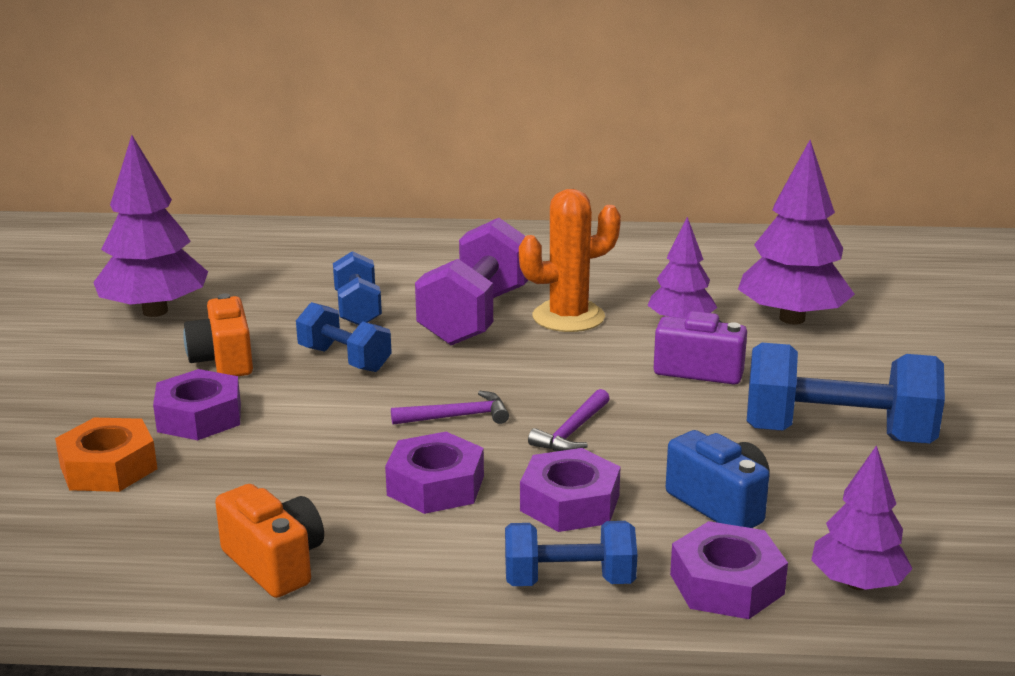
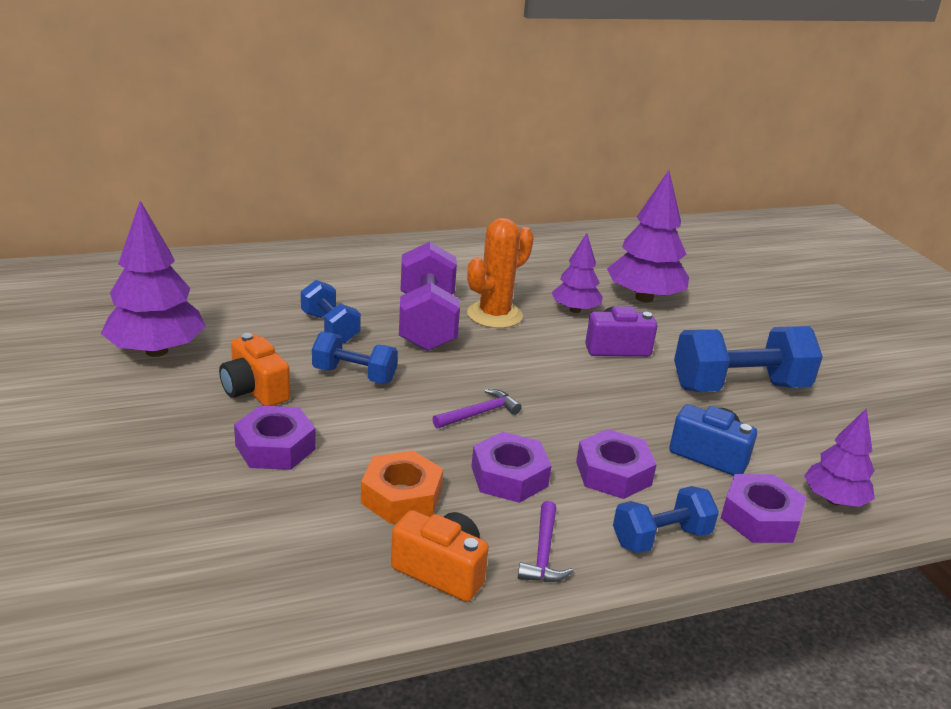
camera: 25 degrees left, 5 degrees up
(108, 467) = (233, 510): orange nut -> orange nut (401, 496)
(572, 432) = (570, 413): purple hammer -> purple hammer (543, 553)

